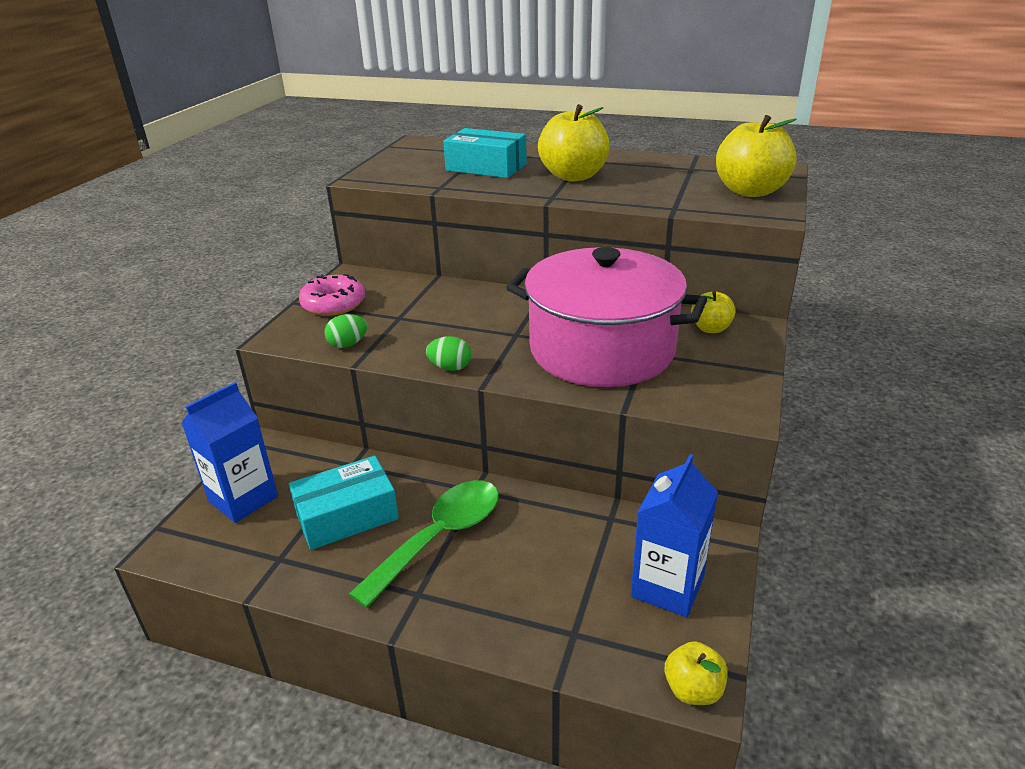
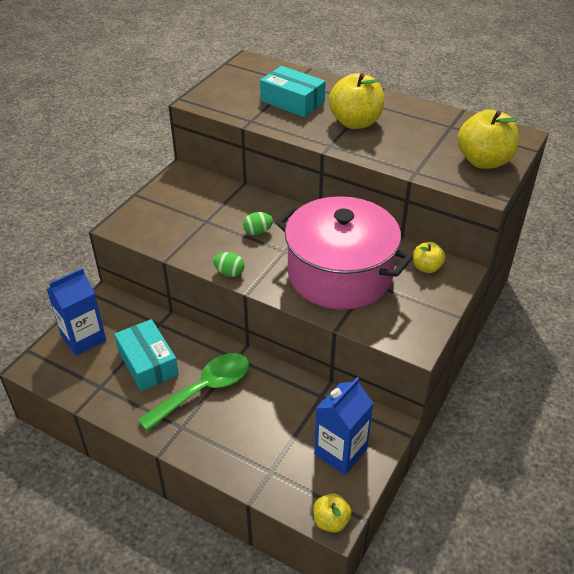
camera: 10 degrees right, 10 degrees up
(333, 304) = (162, 200): pink donut -> none
(347, 515) = (148, 363): turquoise box -> turquoise box turned 75 degrees clockwise
(348, 344) = (165, 240): green egg -> green egg (258, 232)

